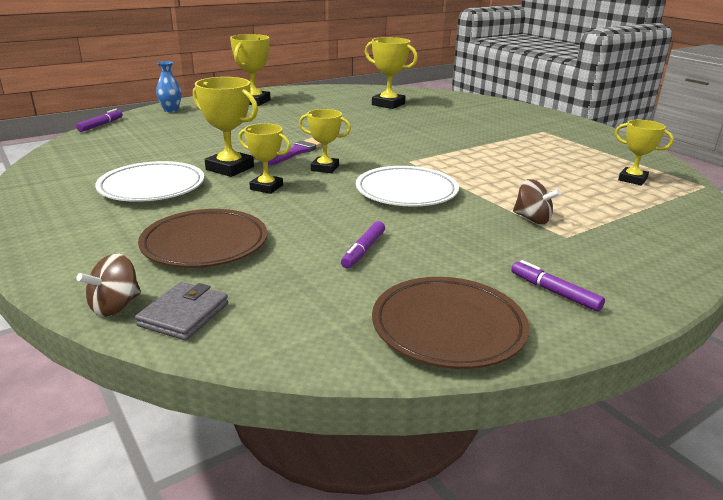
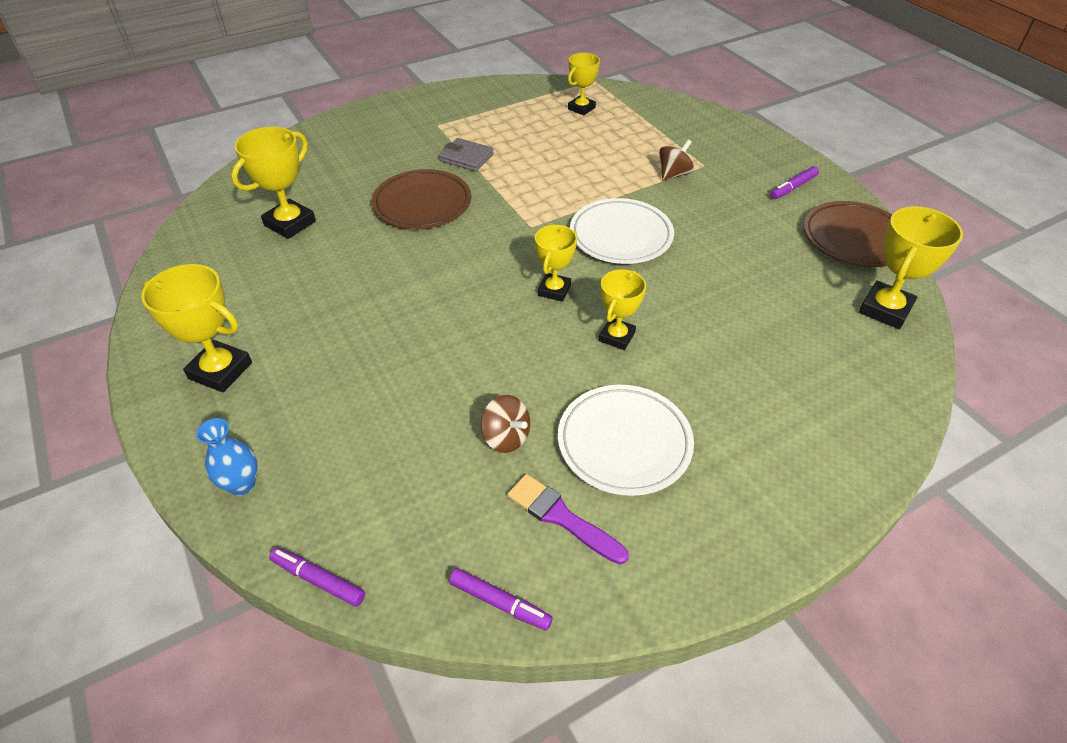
camera: 85 degrees left, 20 degrees up
(115, 306) = (894, 419): brown spinning top -> brown spinning top (506, 437)
(184, 314) = (889, 372): grey wallet -> grey wallet (466, 157)
(205, 244) = (766, 374): brown plate -> brown plate (422, 204)
(230, 168) = (555, 373): yellow trophy -> yellow trophy (885, 309)
(297, 152) = (494, 314): purple brush -> purple brush (561, 517)
(363, 250) = (753, 270): purple marker -> purple marker (500, 603)

